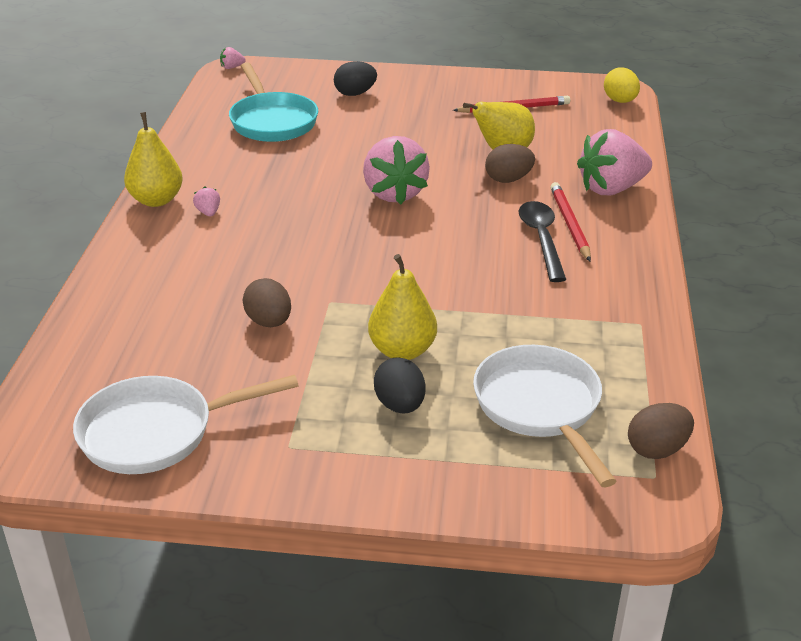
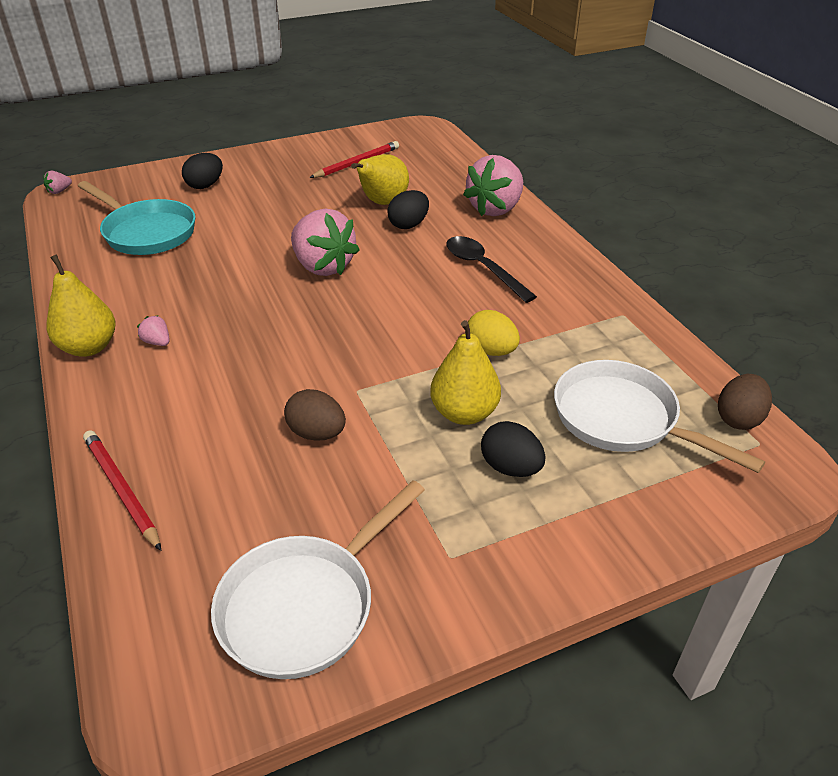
camera: 30 degrees left, 5 degrees up
(508, 179) = (408, 225): brown egg -> black egg
(570, 224) = (492, 248): red pencil -> red pencil (122, 490)
(620, 101) = (434, 136): yellow egg -> yellow egg (491, 351)

